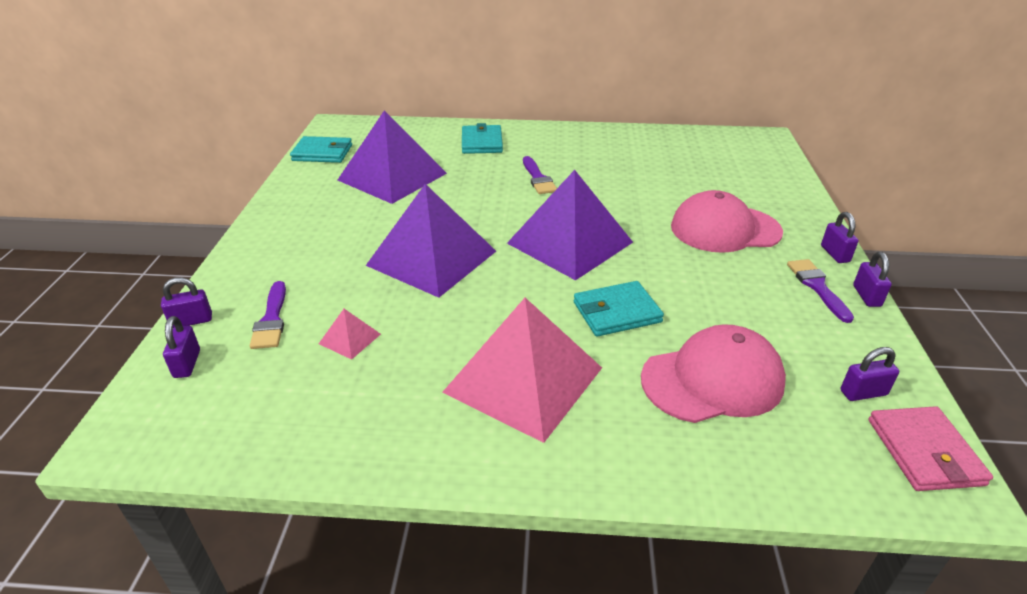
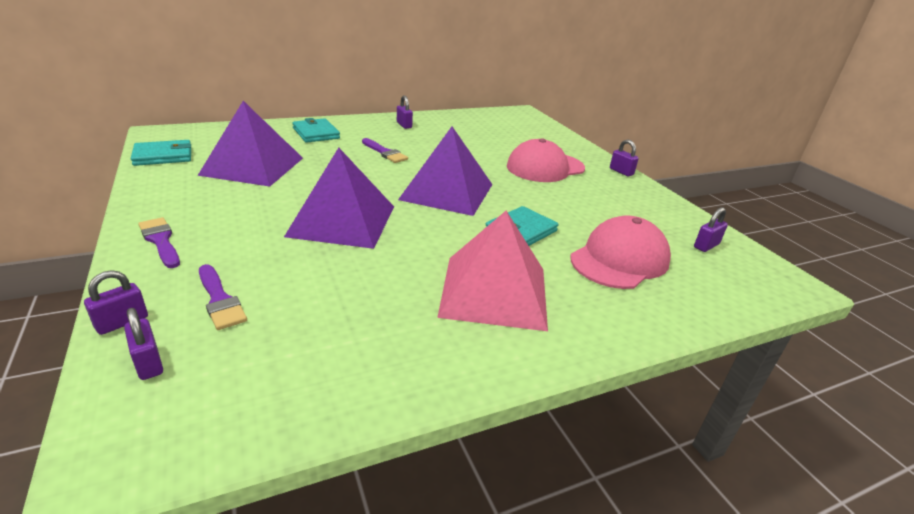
camera: 30 degrees left, 5 degrees down
(349, 339) = (317, 297): pink pyramid -> none
(817, 287) = (628, 192): purple brush -> purple brush (160, 241)
(866, 296) = (659, 192): purple padlock -> purple padlock (404, 125)
(924, 451) = (764, 270): pink wallet -> none

